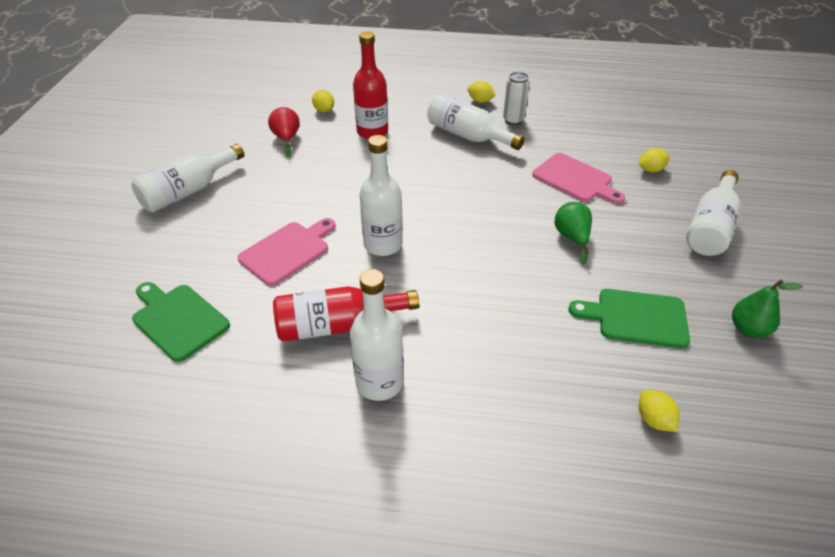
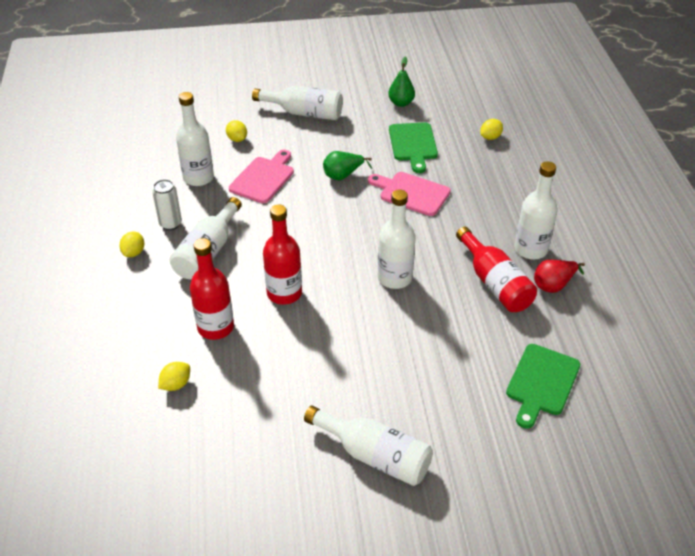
camera: 105 degrees left, 0 degrees up
(286, 139) = (248, 400): red pear -> red pear (553, 285)
(287, 251) = (430, 338): pink cutting board -> pink cutting board (411, 193)
(395, 171) = (284, 293): none -> red bottle
(582, 140) = (198, 178): none -> white bottle

